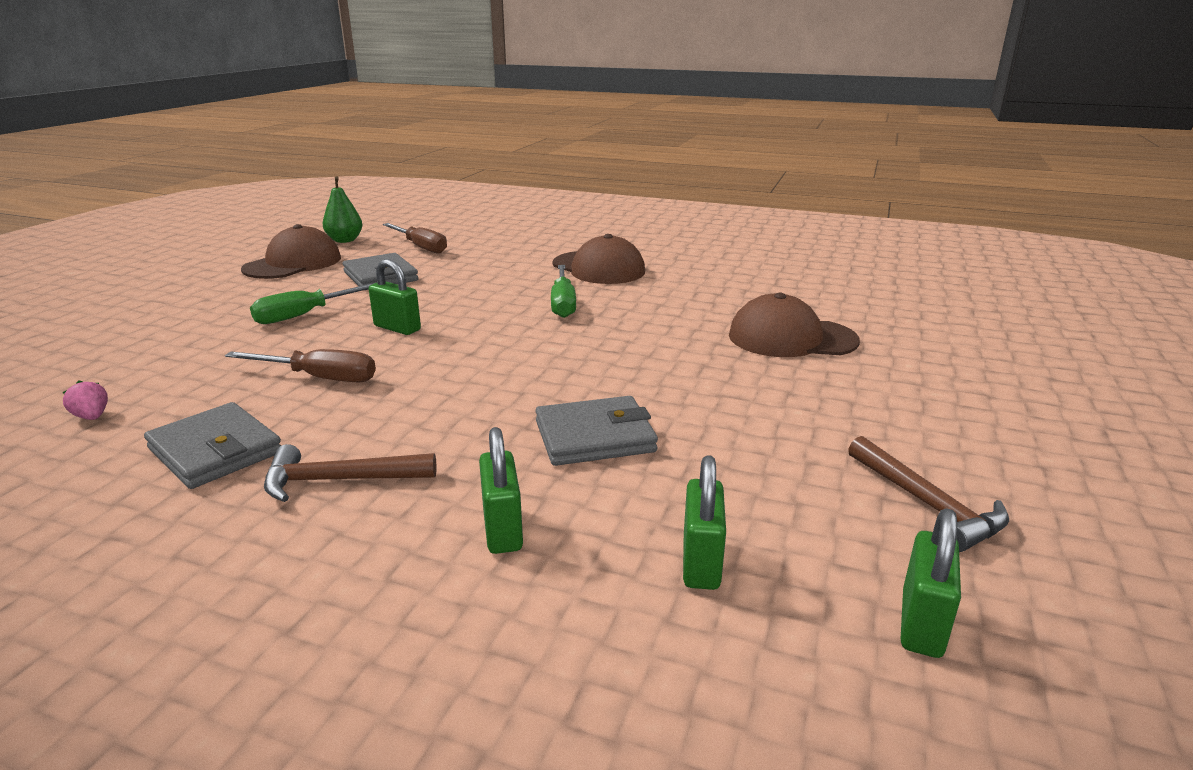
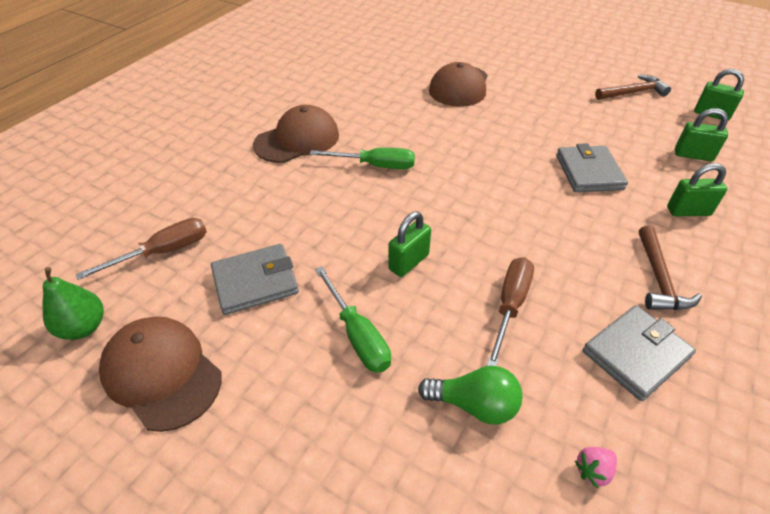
camera: 80 degrees left, 20 degrees up
(202, 363) = (474, 404): none -> green light bulb

